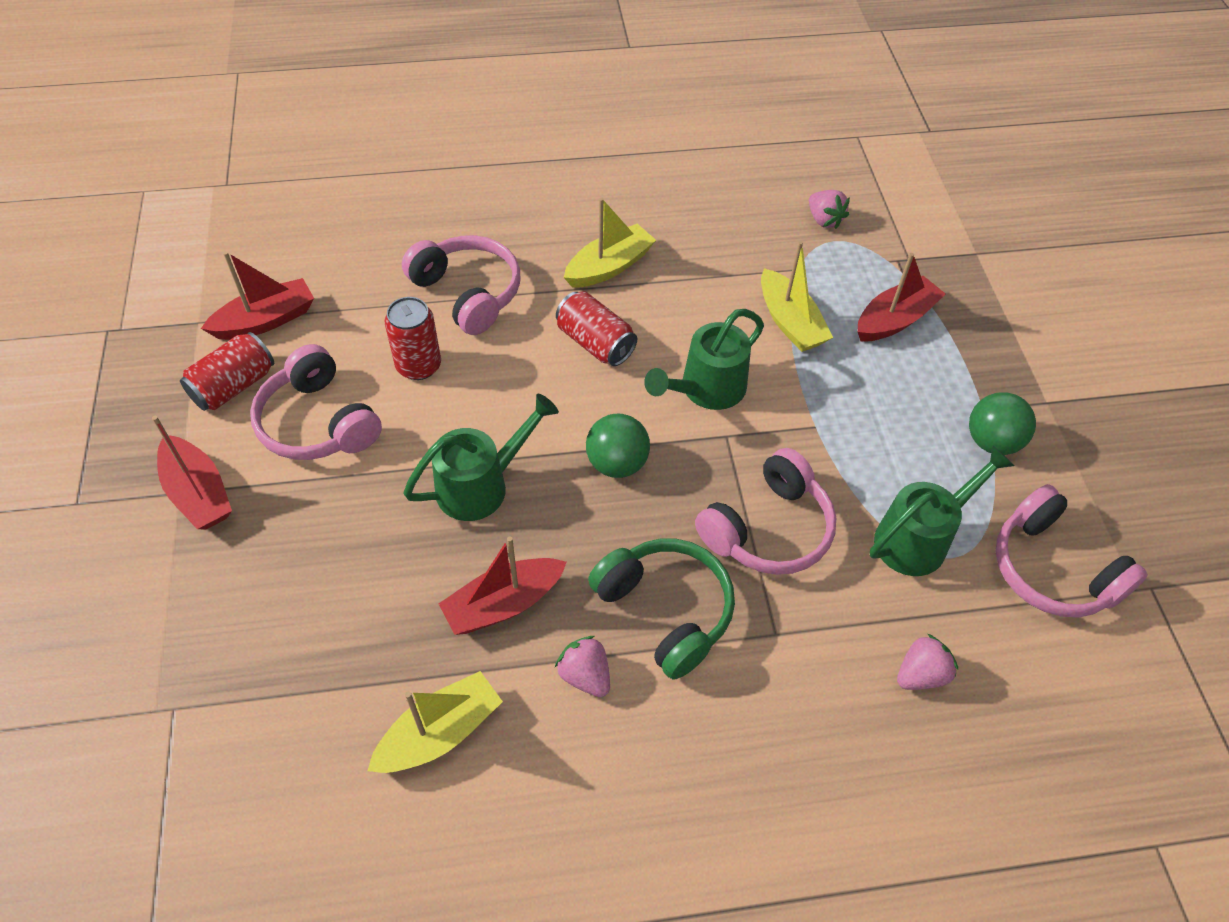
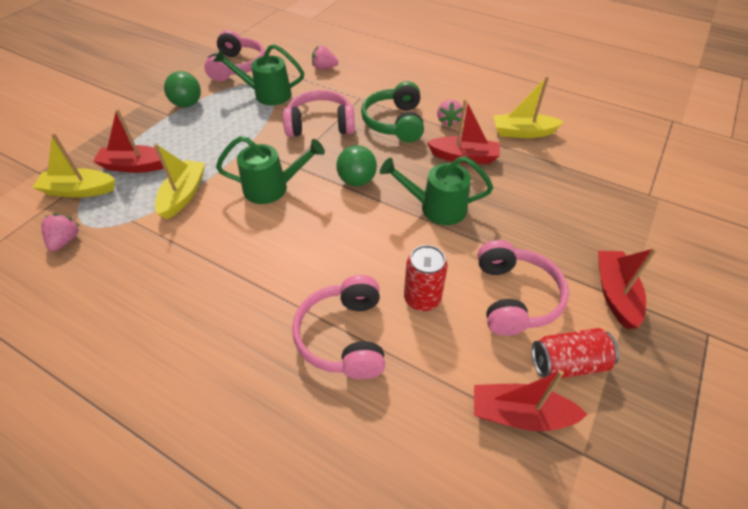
camera: 140 degrees left, 5 degrees down
(595, 343) = (299, 247): red can -> none
(609, 267) = (230, 294): yellow boat -> yellow boat (79, 190)

